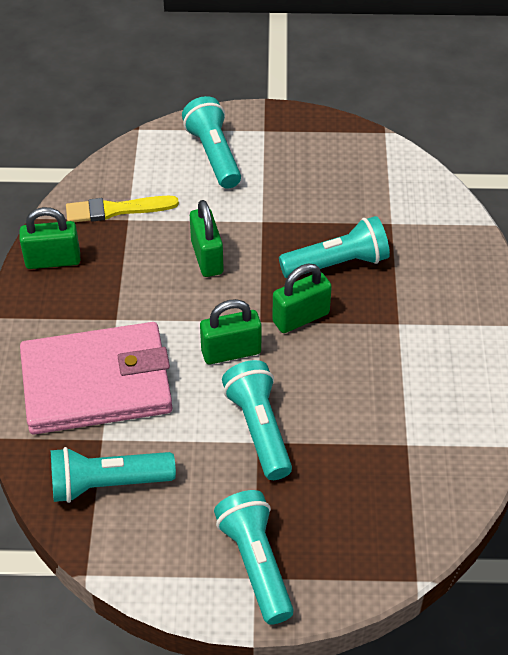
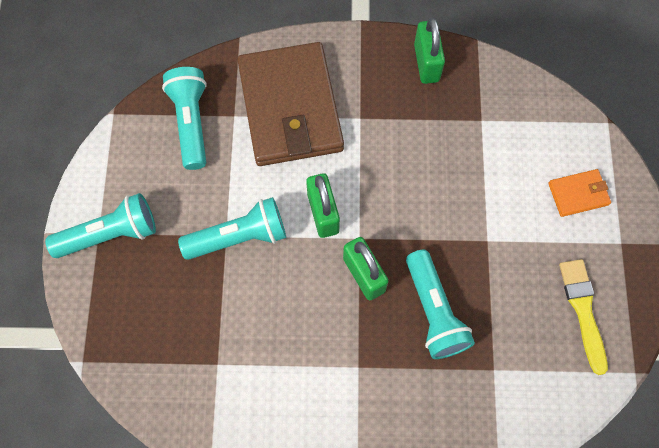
camera: 90 degrees right, 20 degrees up
(97, 383) = (290, 108): pink wallet -> brown wallet
(116, 210) = (493, 110): yellow brush -> yellow brush (583, 310)
(207, 257) = (436, 190): green padlock -> none
(214, 154) = (578, 194): turquoise flashlight -> orange wallet

